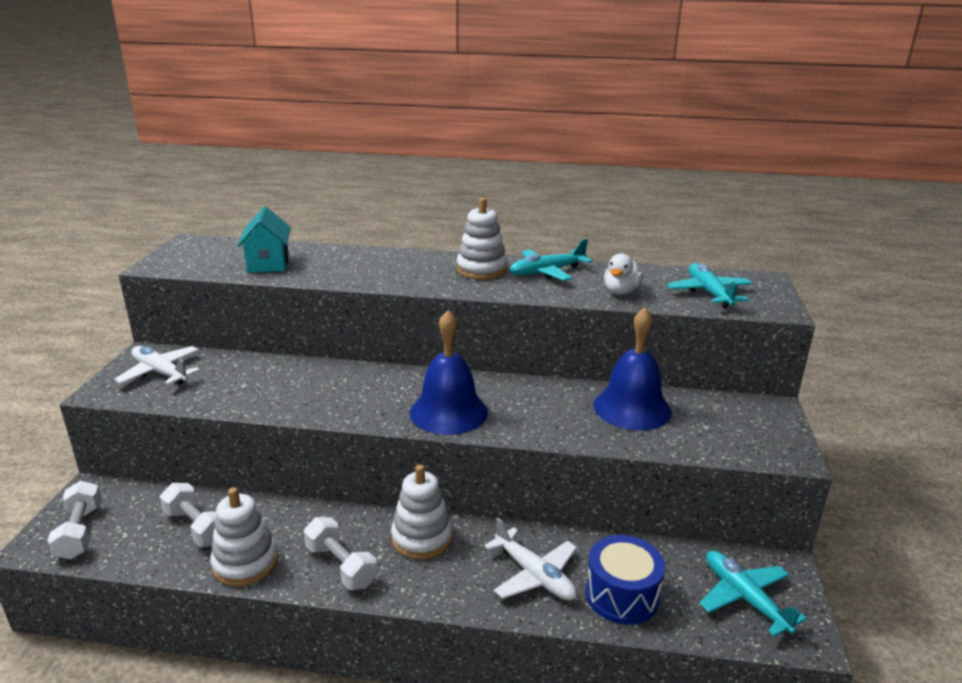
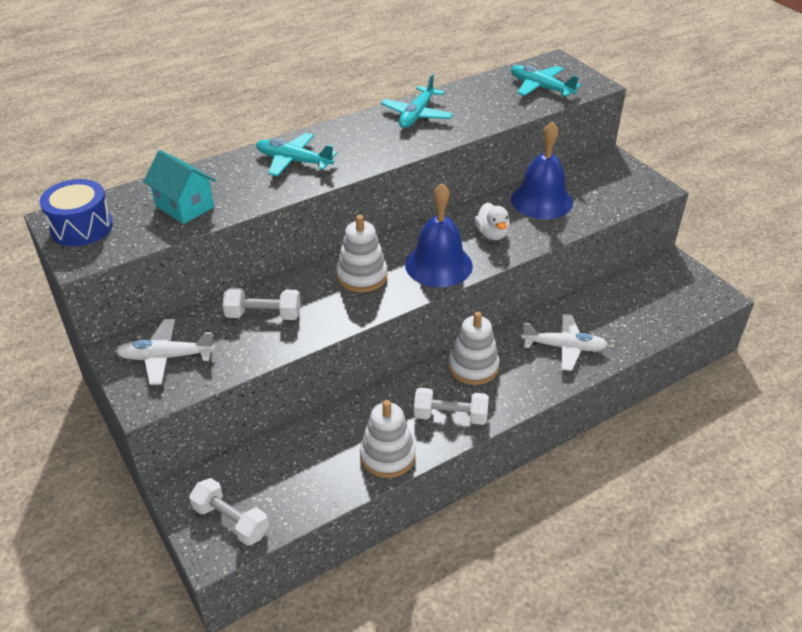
camera: 40 degrees left, 15 degrees up
(196, 527) = (315, 458): white dumbbell -> white dumbbell (263, 315)
(481, 270) = (368, 134): white stacking toy -> white stacking toy (362, 276)
(621, 292) = (489, 111): white duck -> white duck (492, 234)
(622, 595) = (619, 329): blue drum -> blue drum (81, 227)
(744, 598) = (674, 292): turquoise plane -> turquoise plane (294, 161)

